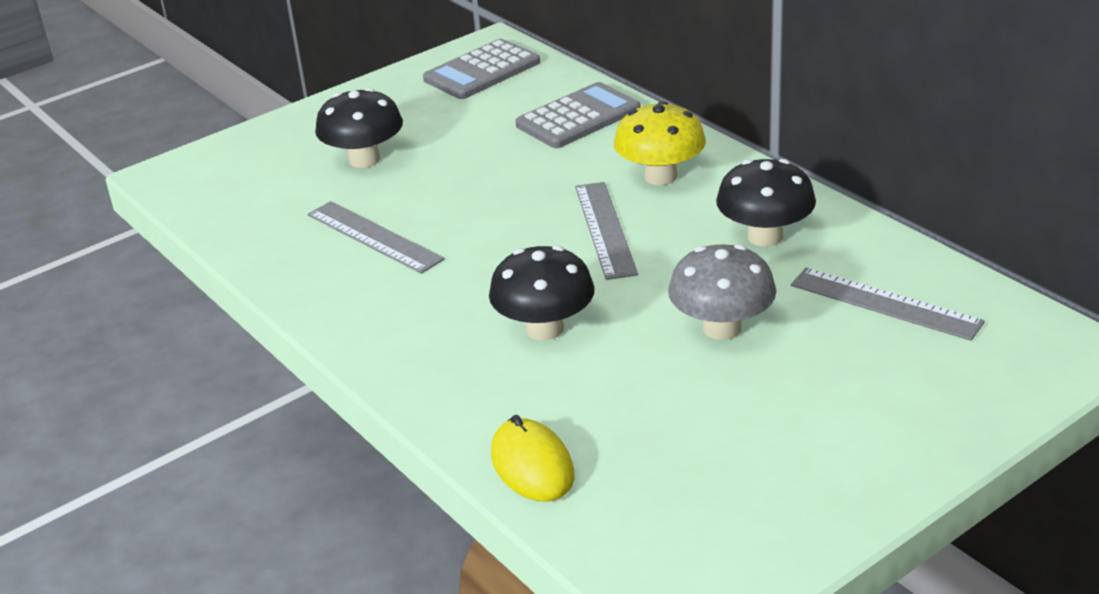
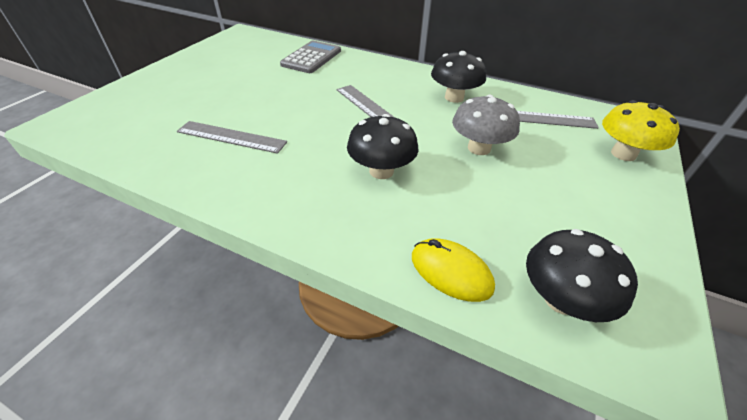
camera: 30 degrees left, 10 degrees up
(364, 159) = (198, 94): black mushroom -> black mushroom (561, 299)
(482, 71) = (243, 44): grey calculator -> none
(660, 176) = (376, 78): yellow mushroom -> yellow mushroom (623, 154)

